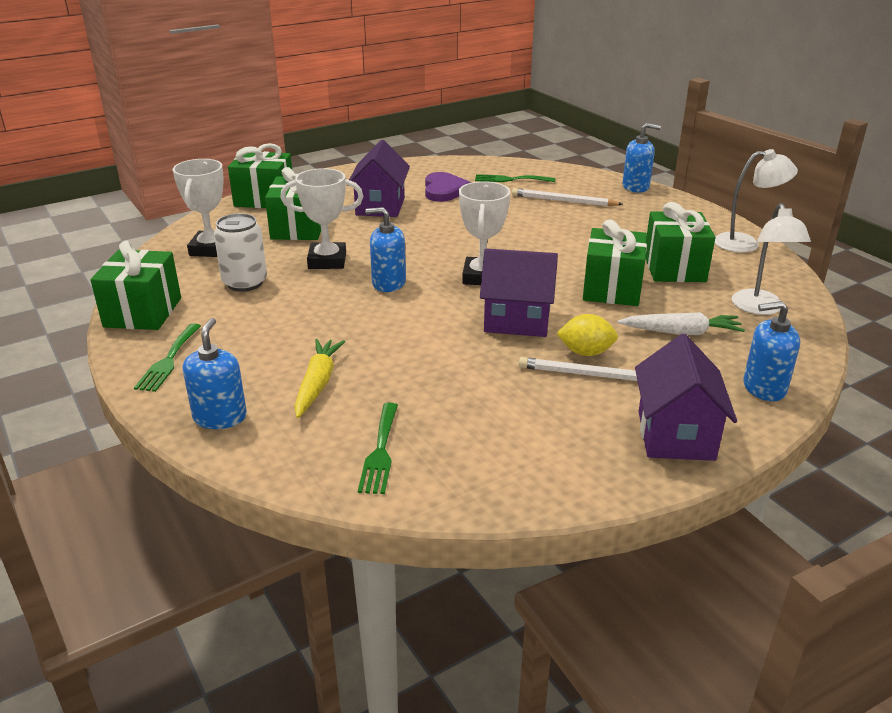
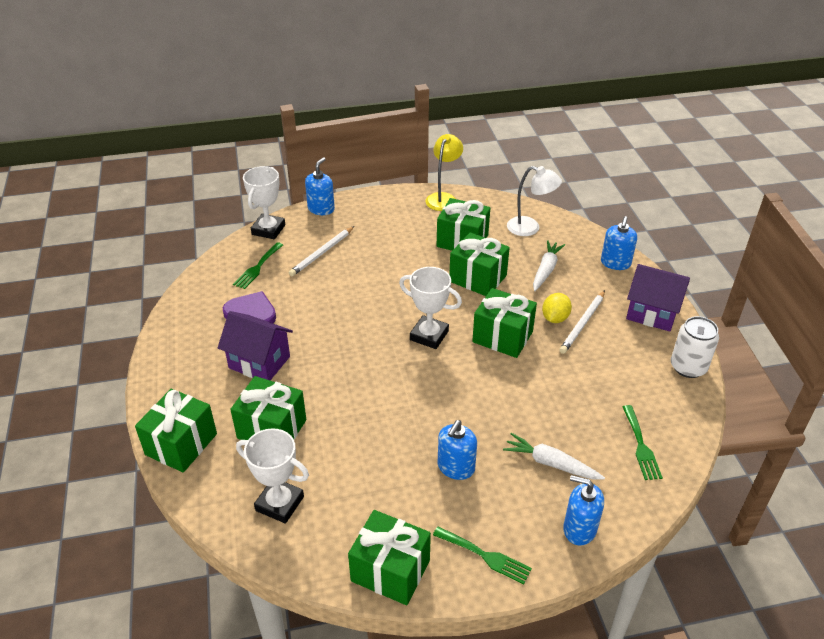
camera: 70 degrees left, 10 degrees up
(245, 283) = (367, 486): white can -> white can (688, 367)
(317, 383) = (551, 463): yellow carrot -> white carrot
(327, 261) = (353, 421): white trophy -> white trophy (268, 230)
(380, 452) = (641, 446): green fork -> green fork turned 60 degrees clockwise
(388, 283) = (414, 391): blue soap dispenser -> blue soap dispenser (456, 467)
(517, 321) = (502, 337): purple house -> green gift
(746, 243) = (443, 198): white lamp -> yellow lamp

